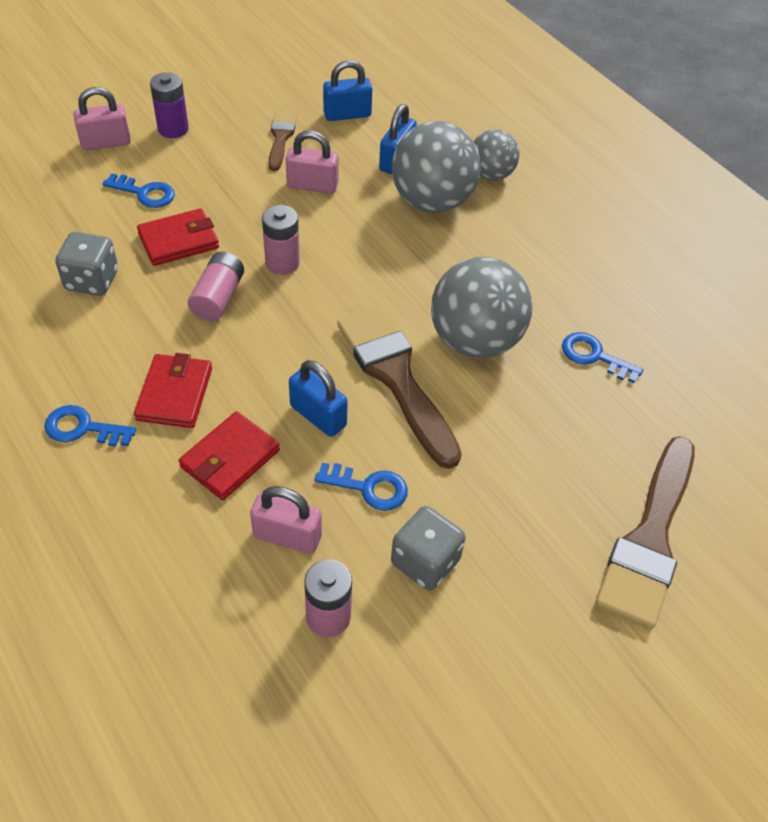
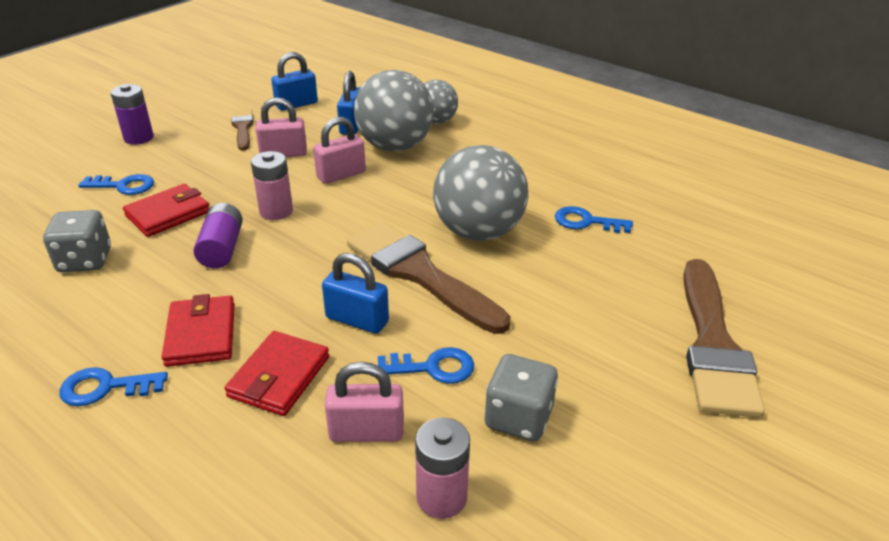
camera: 15 degrees left, 15 degrees down
(106, 142) = (74, 157): pink padlock -> pink padlock (341, 175)
(218, 298) = (222, 248): pink battery -> purple battery

